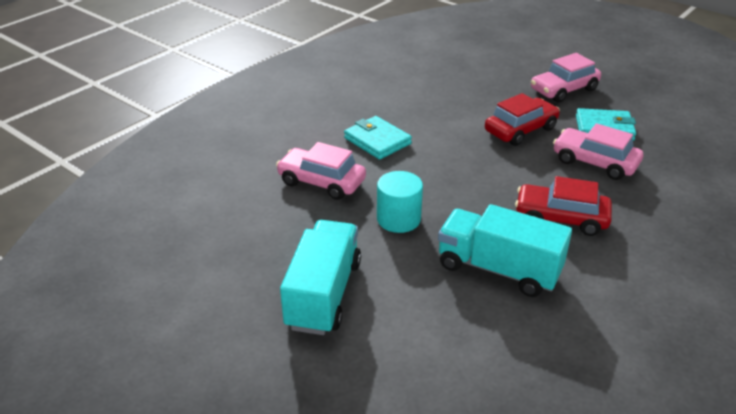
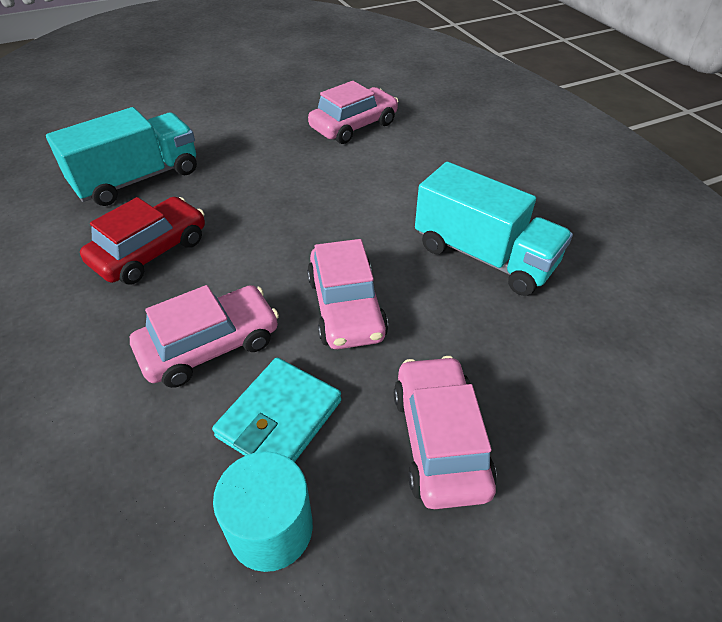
camera: 115 degrees right, 10 degrees up
(323, 294) = (211, 96): turquoise truck -> turquoise truck (484, 256)
(377, 141) = (404, 176): turquoise wallet -> none
(398, 219) = (259, 150): turquoise cylinder -> turquoise cylinder (271, 528)
(520, 130) = (346, 307): red car -> pink car

